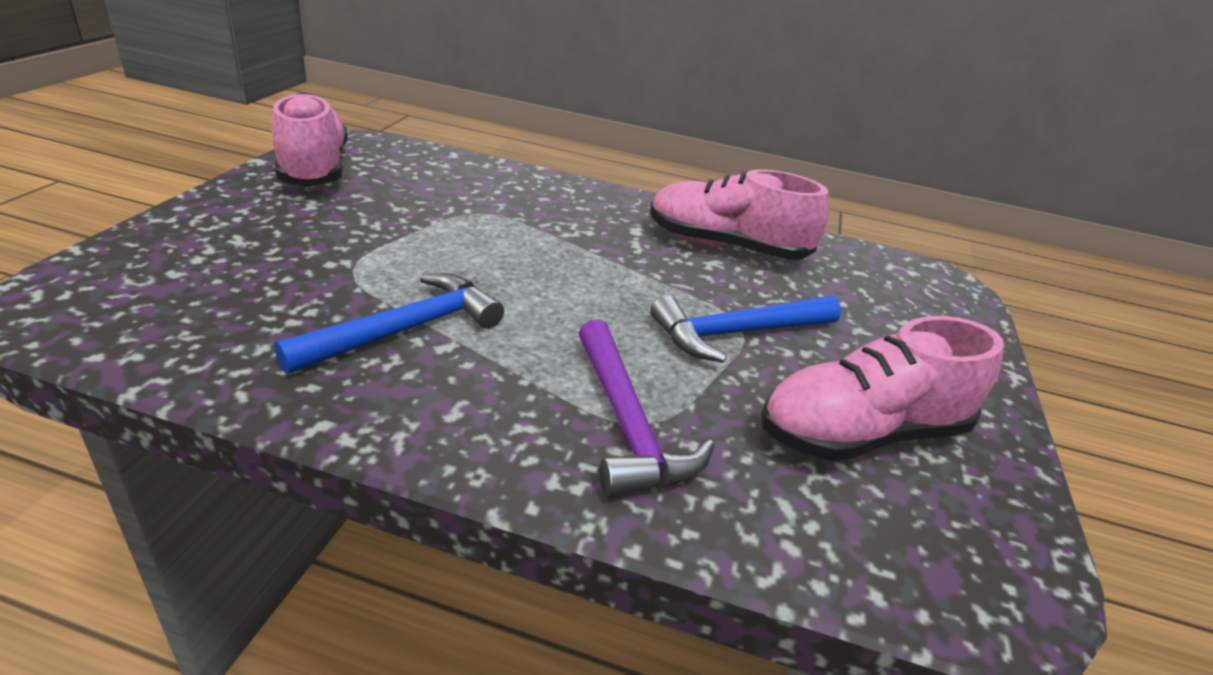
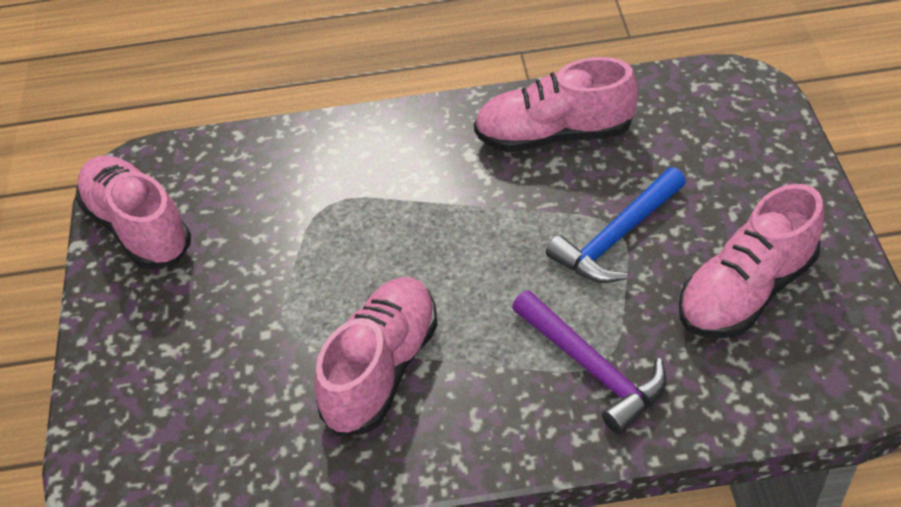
camera: 15 degrees left, 15 degrees up
(404, 330) = (381, 369): blue hammer -> pink shoe

